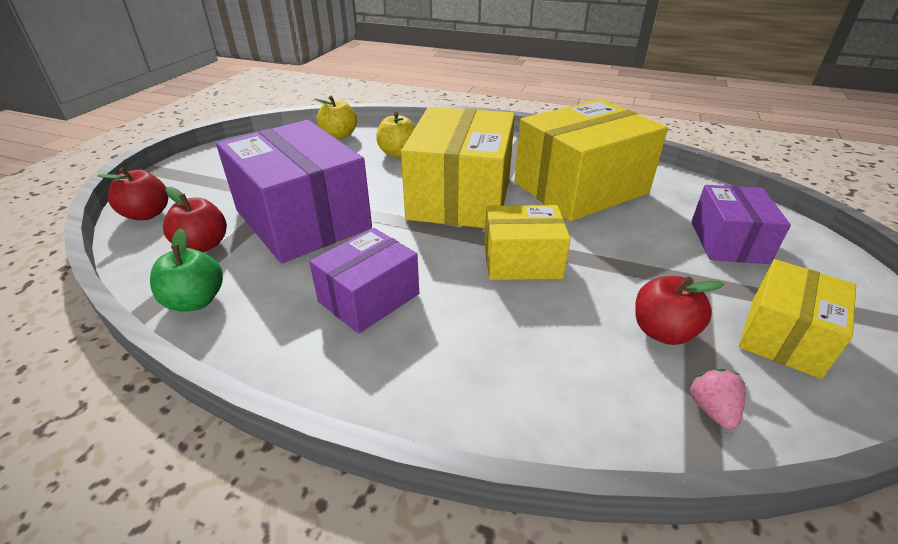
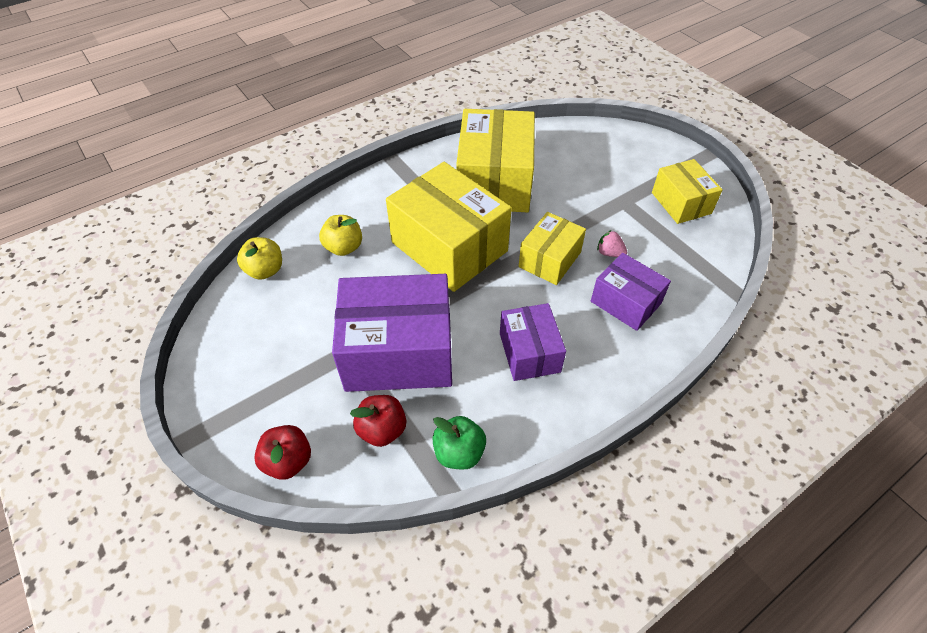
camera: 55 degrees left, 15 degrees up
(662, 331) = (649, 242): red apple -> none
(712, 410) = (705, 262): pink strawberry -> pink strawberry (609, 253)
(728, 242) = (602, 163): purple box -> purple box (625, 302)

